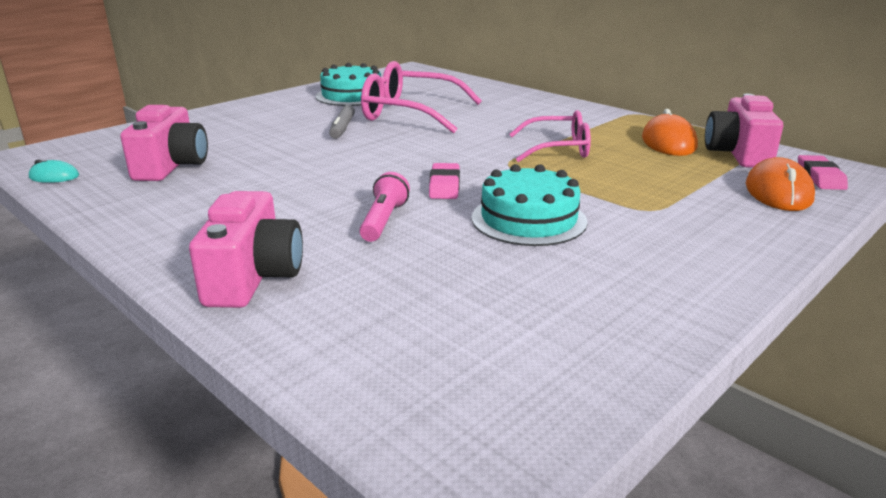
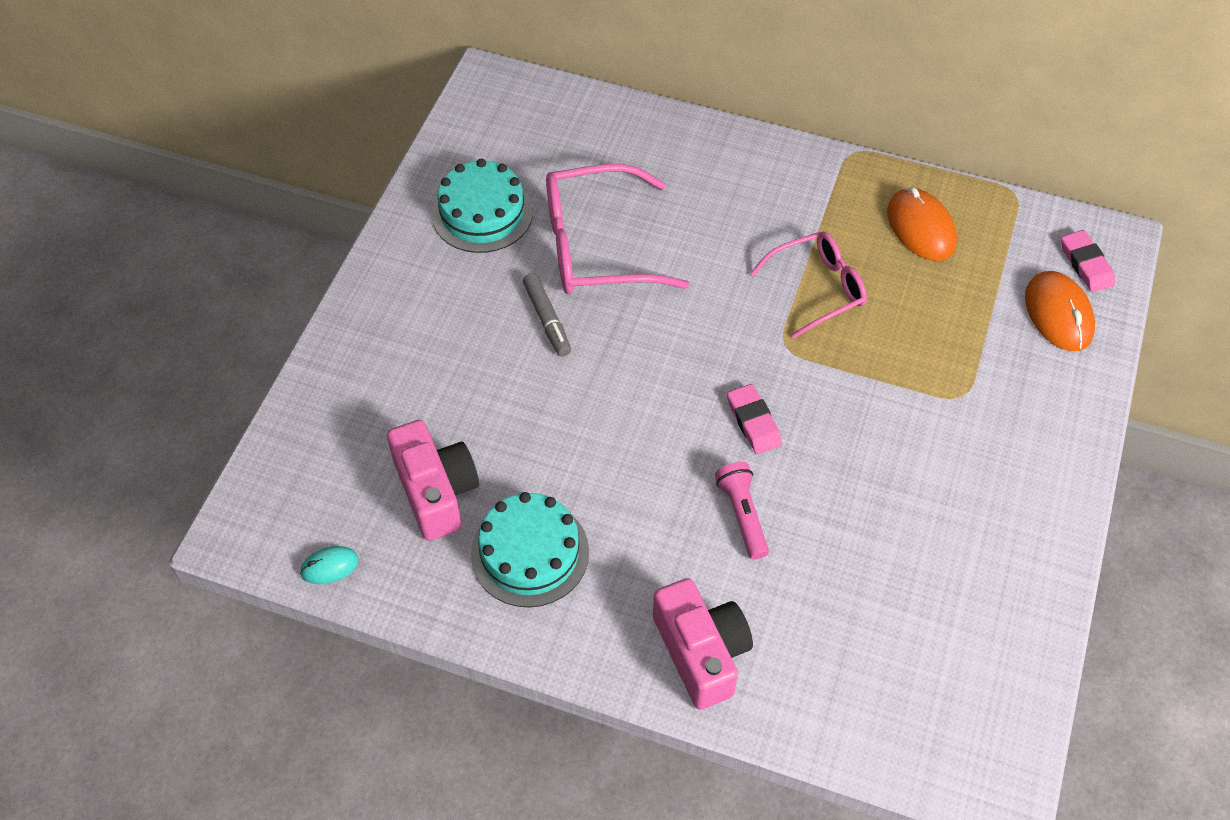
camera: 25 degrees left, 30 degrees up
(528, 219) = (867, 459): turquoise cake -> turquoise cake (530, 553)
(738, 154) = (998, 233): pink camera -> none

